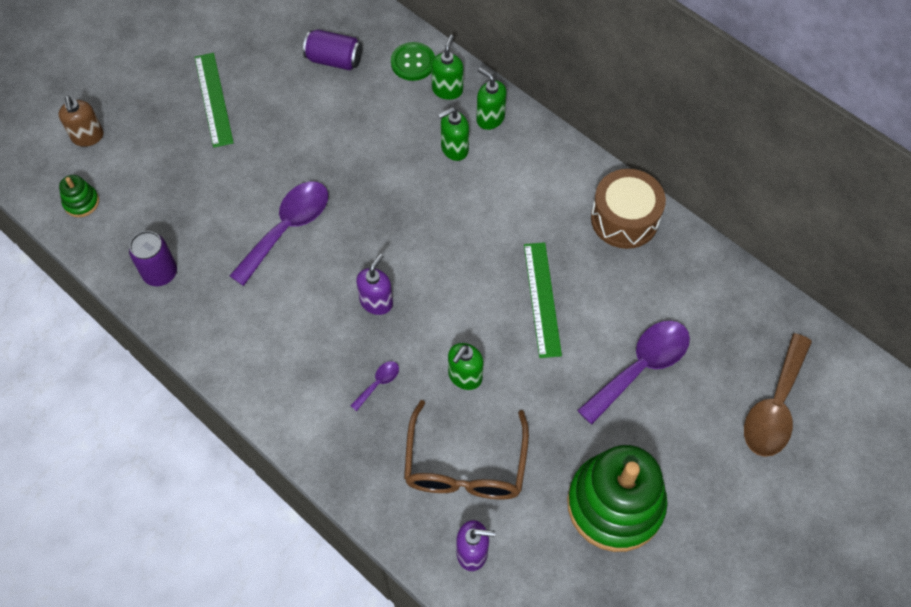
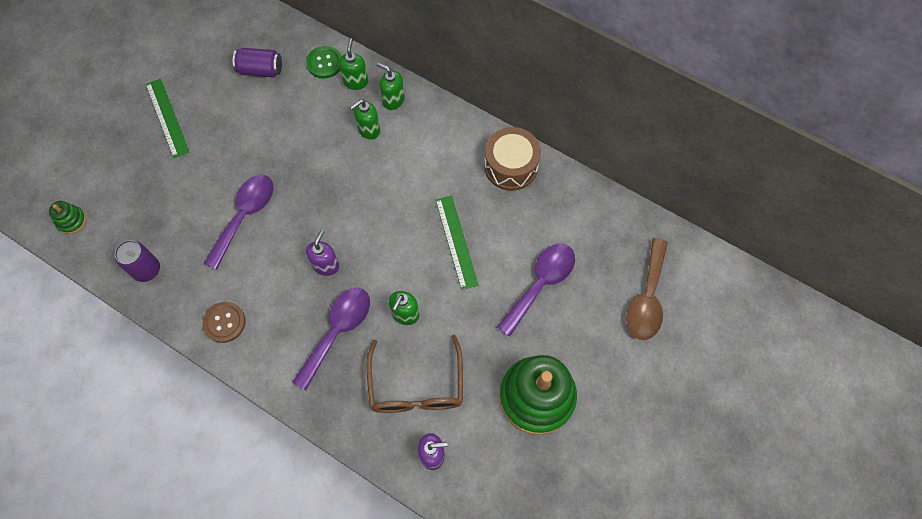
camera: 10 degrees left, 5 degrees up
(88, 137) = (68, 165): brown soap dispenser -> none
(242, 350) = (224, 322): none -> brown button
(378, 383) = (338, 331): purple spoon -> purple spoon, size x2.26

